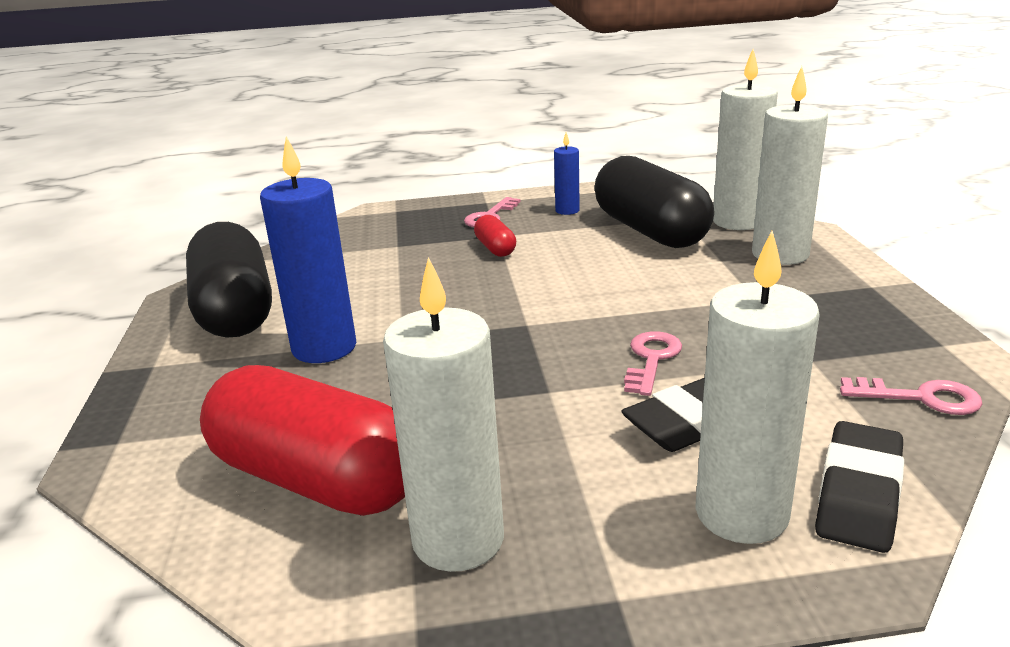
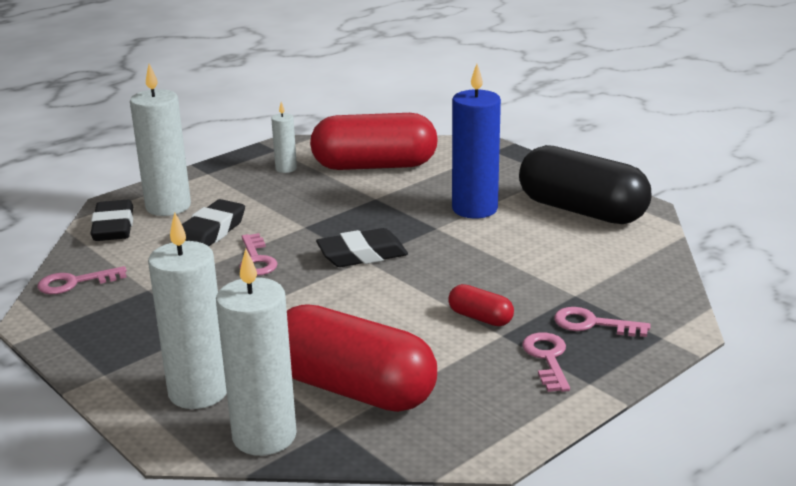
camera: 145 degrees right, 0 degrees up
(423, 226) = (593, 324): none -> pink key
(458, 539) = (286, 168): white candle -> white candle, size x0.51
(523, 329) = (362, 255): none -> black eraser
(567, 210) = (476, 395): blue candle -> none
(650, 231) = (353, 388): black capsule -> red capsule

